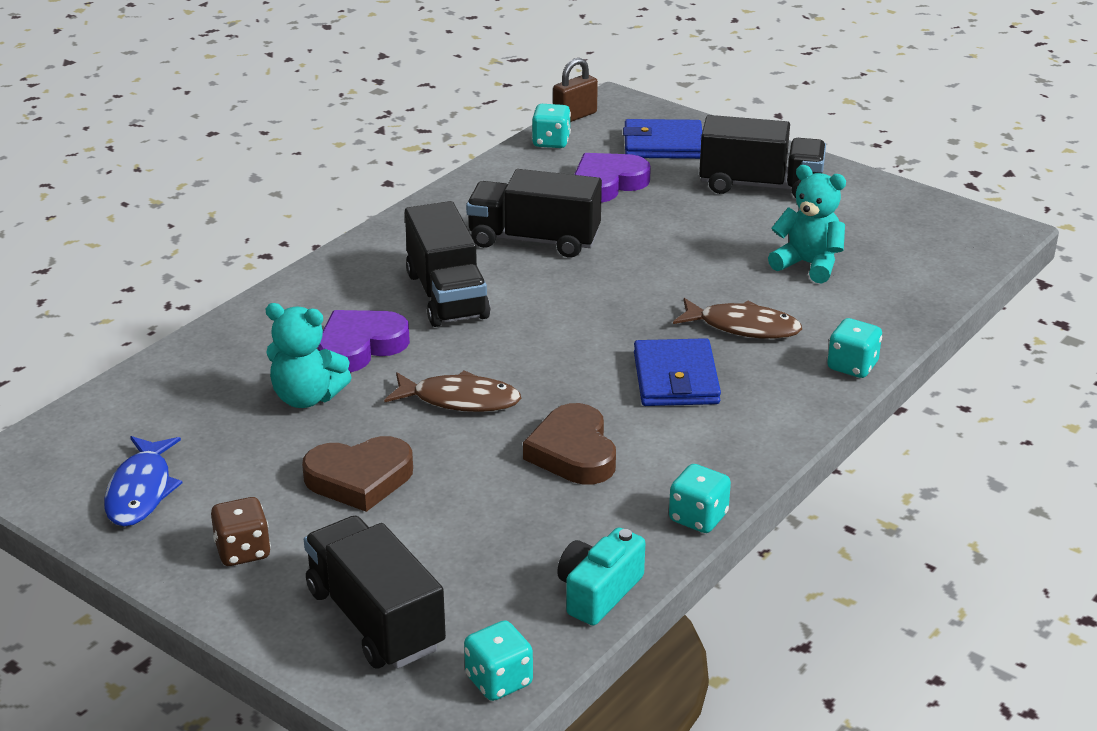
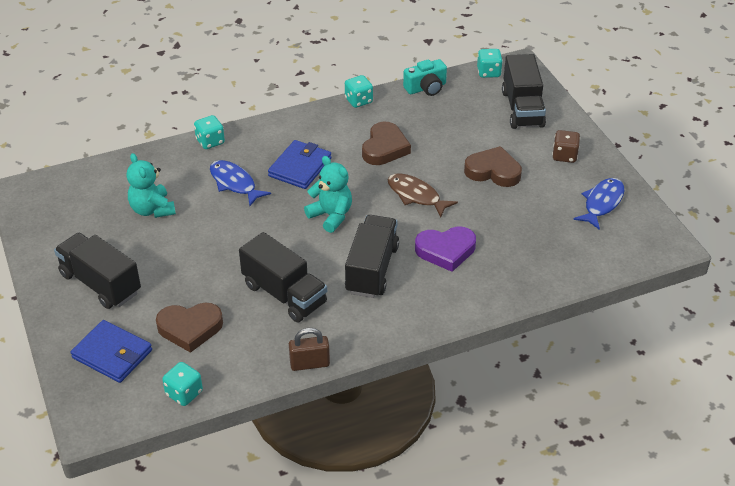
camera: 150 degrees left, 10 degrees up
(307, 397) = (494, 227): turquoise teddy bear -> turquoise teddy bear (331, 216)
(575, 116) = (137, 419): brown padlock -> brown padlock (309, 364)
(608, 183) = (190, 328): purple heart -> brown heart
(743, 327) = (234, 183): brown fish -> blue fish

